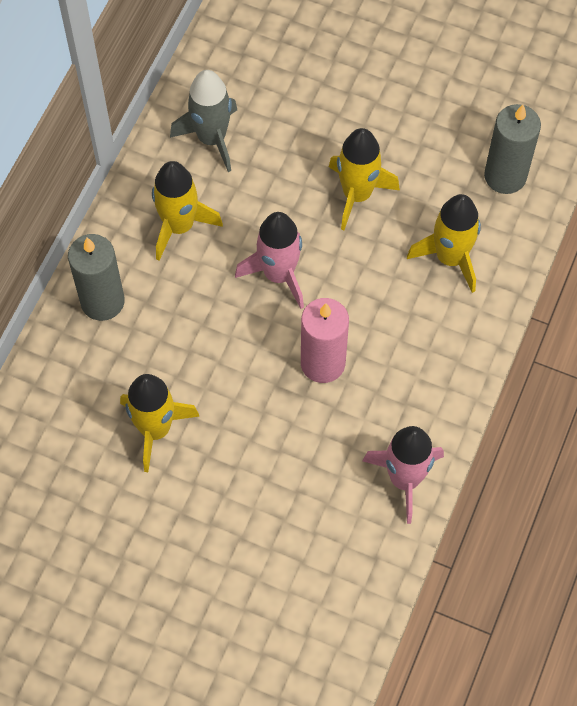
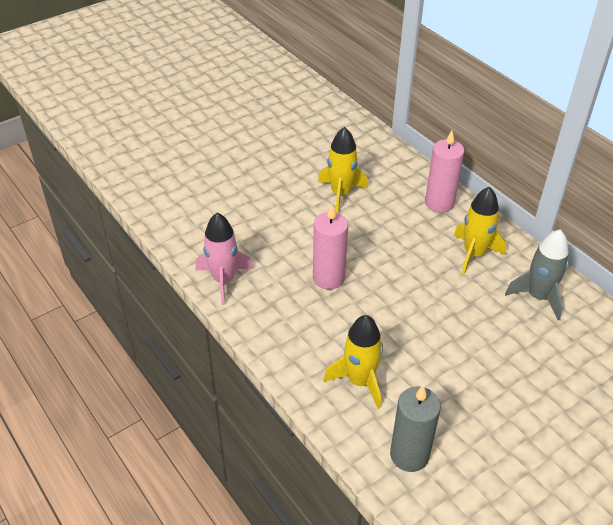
camera: 120 degrees right, 20 degrees down
(102, 301) = (439, 203): grey candle -> pink candle
(278, 274) = (407, 285): pink rocket -> none
(357, 194) = (446, 353): yellow rocket -> none

